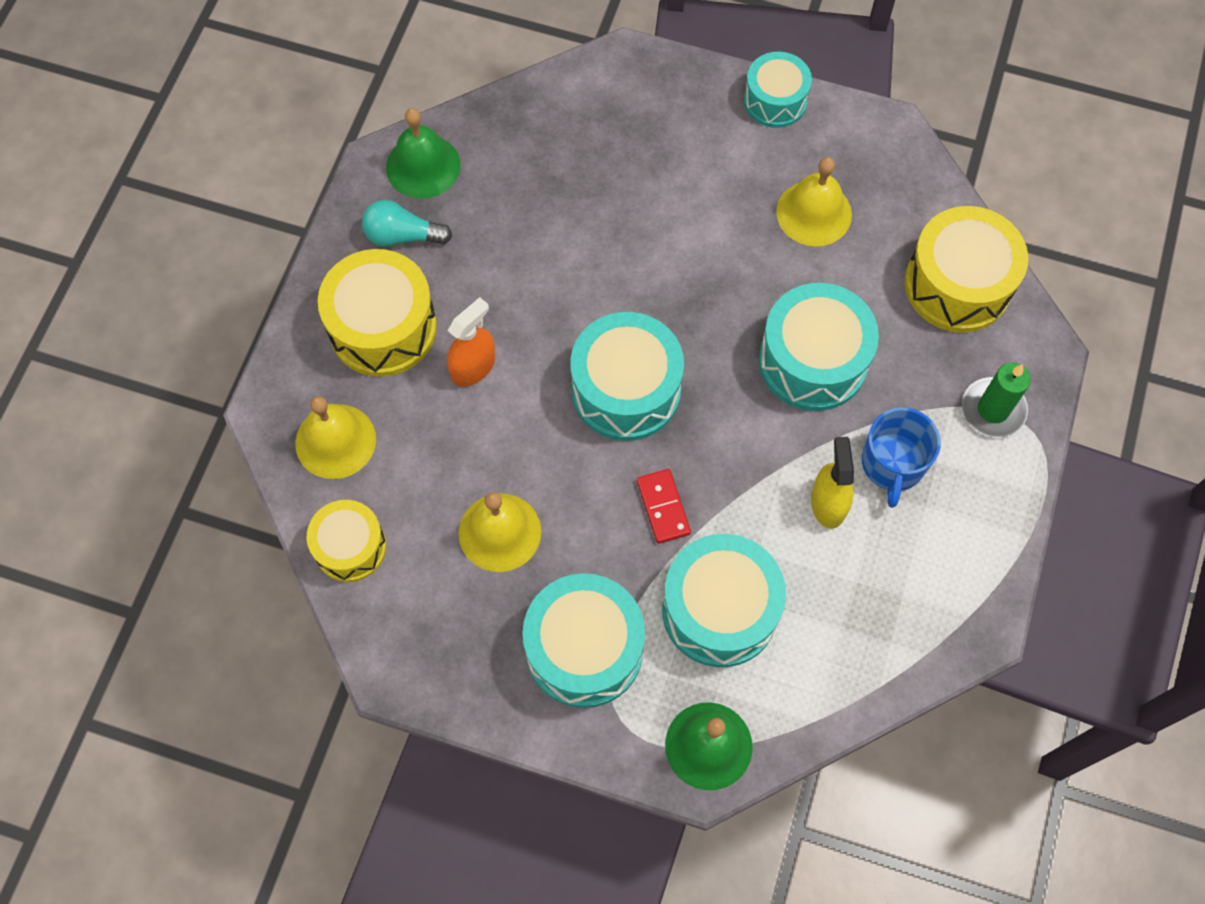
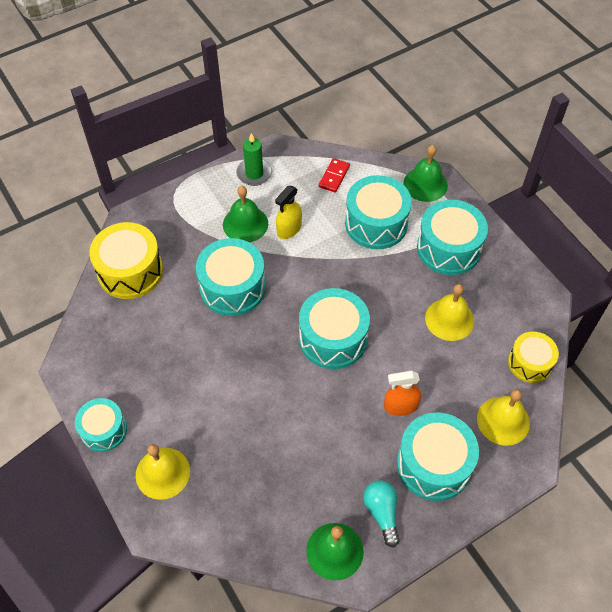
camera: 140 degrees left, 10 degrees down
(383, 327) = (434, 464): yellow drum -> turquoise drum
(402, 236) = (382, 513): turquoise light bulb -> turquoise light bulb turned 150 degrees counterclockwise
(663, 507) = (363, 277): red domino -> red domino (334, 176)
(814, 213) = (154, 354): yellow bell -> yellow bell (162, 473)
(892, 464) = (245, 224): blue mug -> green bell
(993, 409) = (179, 214): green candle -> green candle (254, 173)

